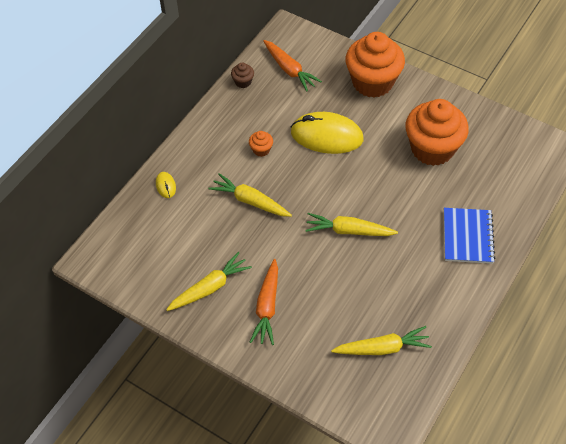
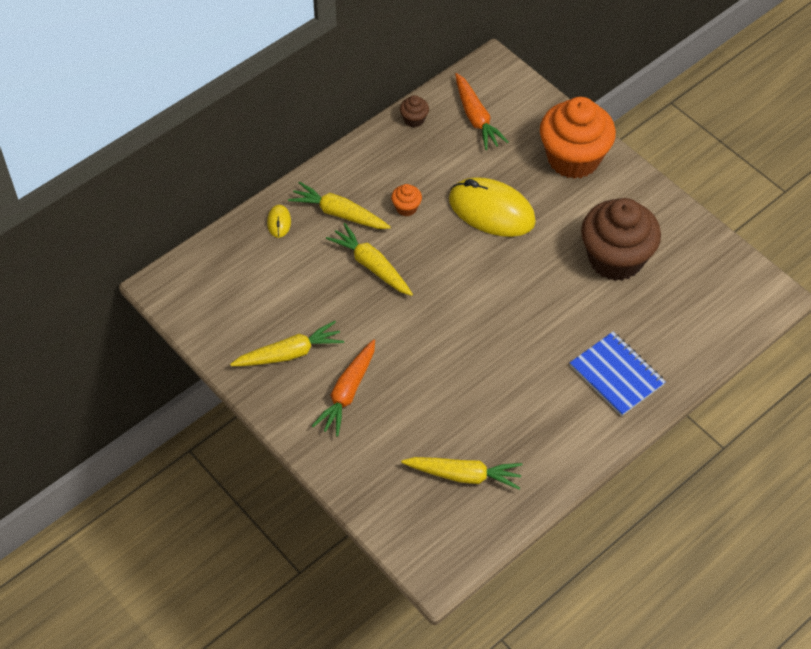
camera: 15 degrees right, 0 degrees up
(349, 231) = (475, 330): yellow carrot -> yellow carrot (339, 213)
(432, 149) = (615, 259): orange cupcake -> brown cupcake
(467, 237) = (616, 375): blue notebook -> blue notebook turned 60 degrees counterclockwise

